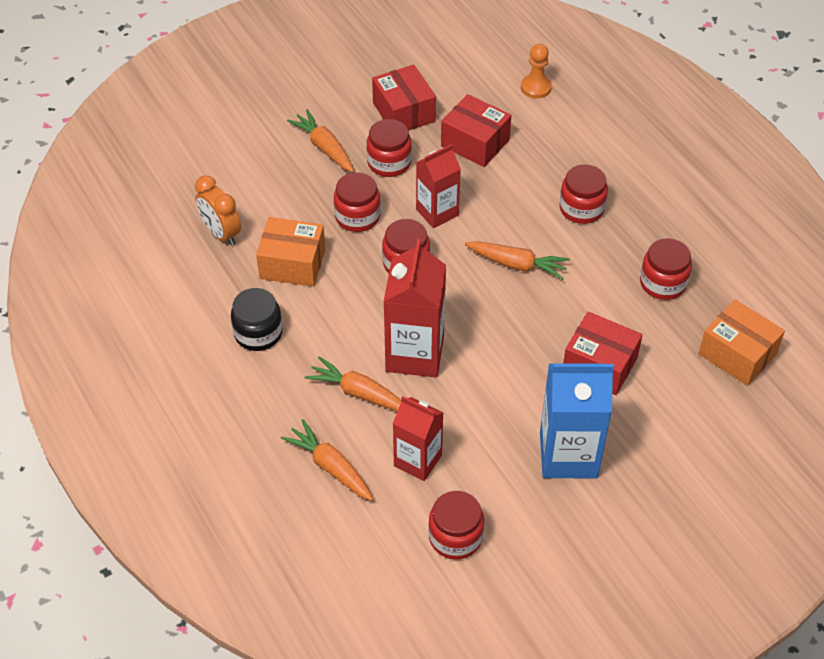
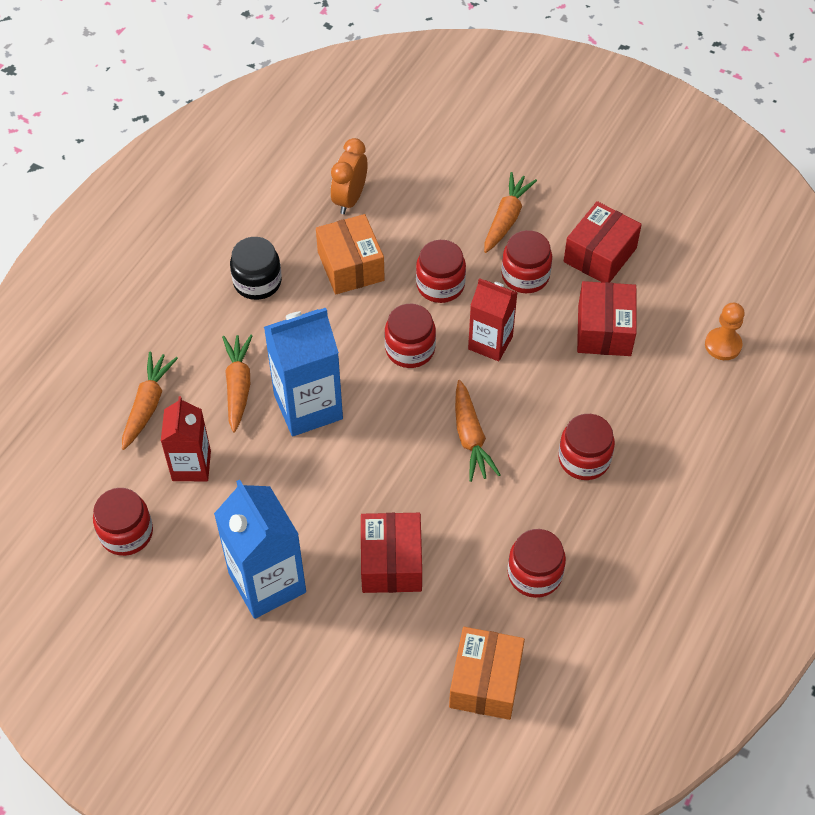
camera: 60 degrees right, 5 degrees up
(414, 354) = (308, 407): red carton -> blue carton

